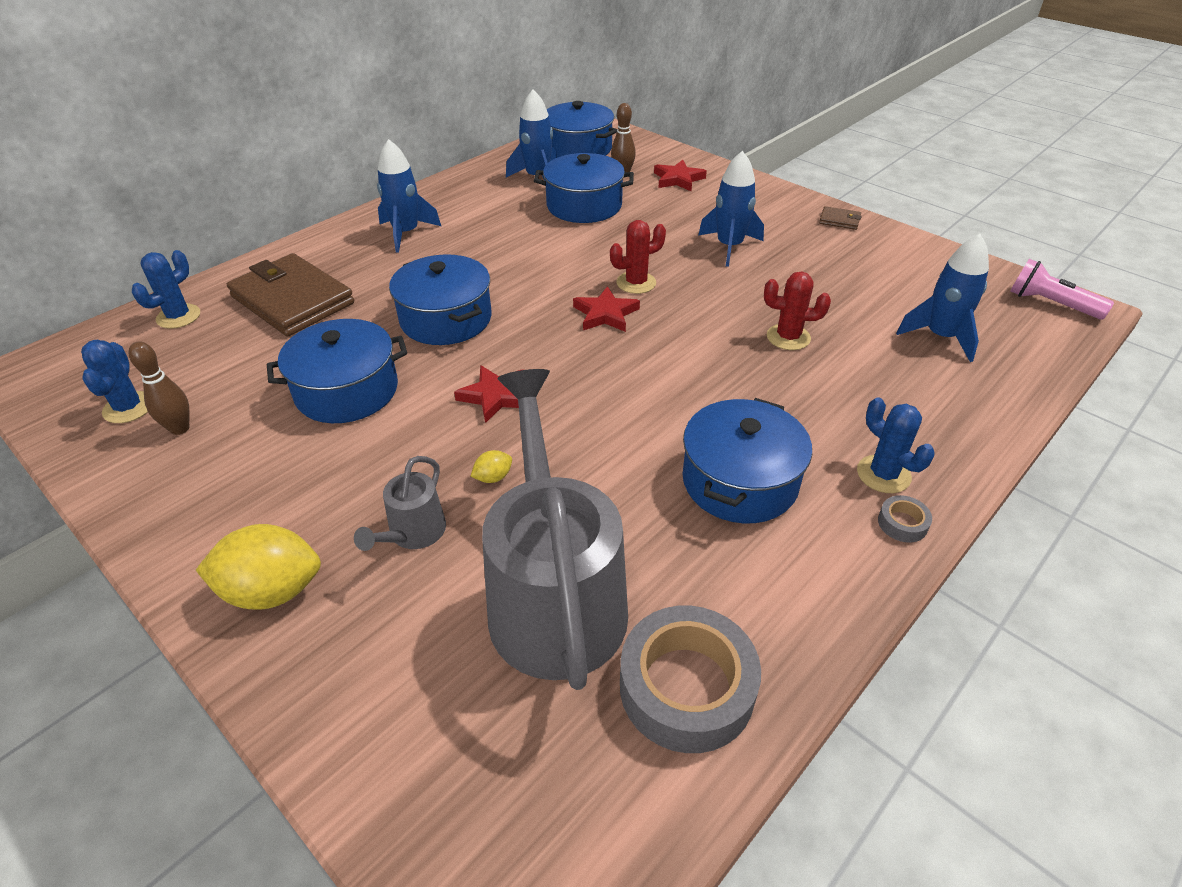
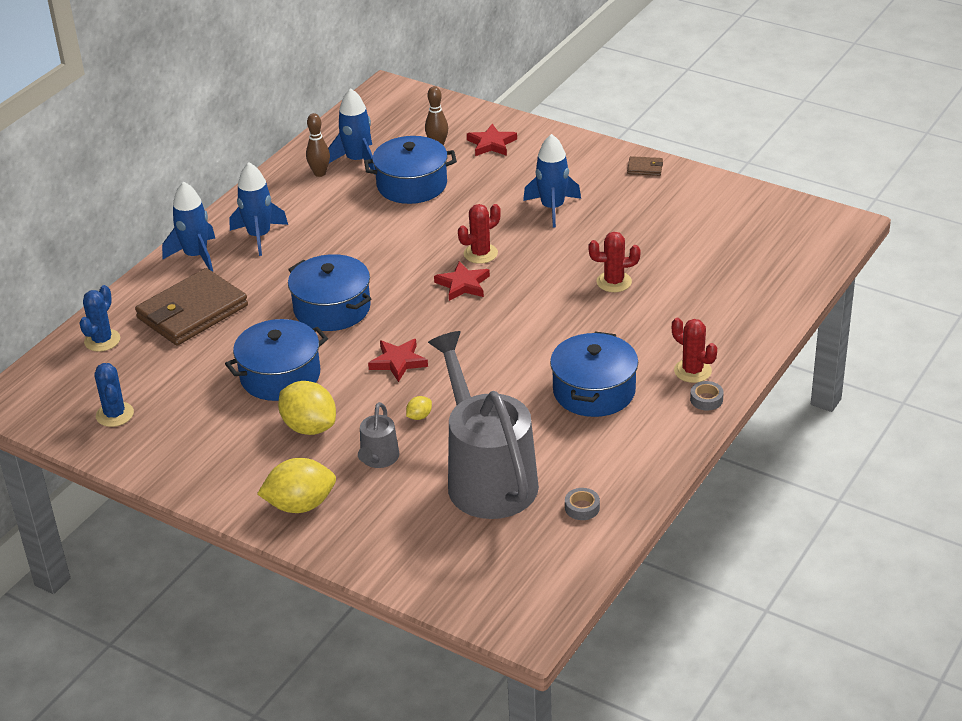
camera: 10 degrees left, 5 degrees down
(180, 428) = (166, 422): brown bowling pin -> brown bowling pin (320, 173)
(293, 300) = (192, 312): brown wallet -> brown wallet turned 75 degrees counterclockwise
(346, 467) = (309, 427): none -> yellow lemon
(578, 148) = (385, 121): blue pot -> none
(686, 687) = (582, 508): grey tape -> grey tape, size x0.42
(883, 474) = (692, 371): blue cactus -> red cactus
(940, 337) = (732, 264): blue rocket -> blue rocket (196, 256)
(1050, 304) = (819, 223): pink flashlight -> none

